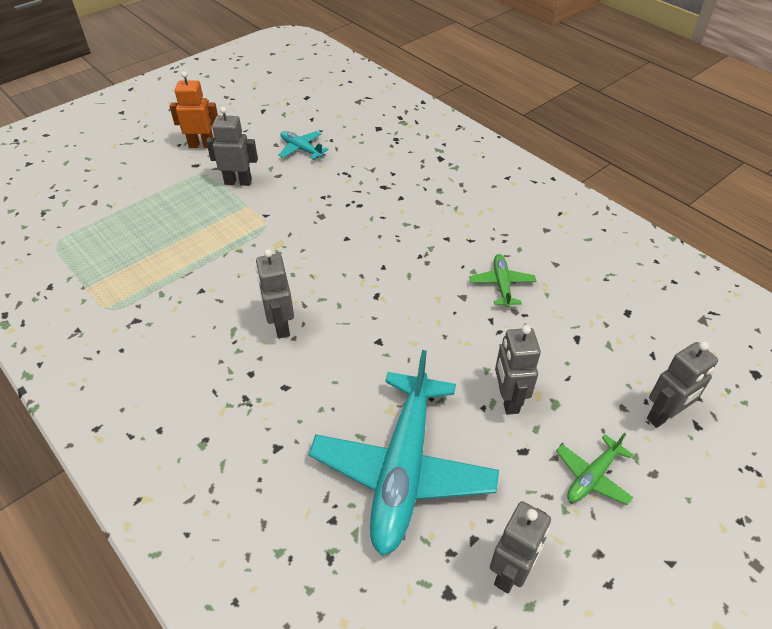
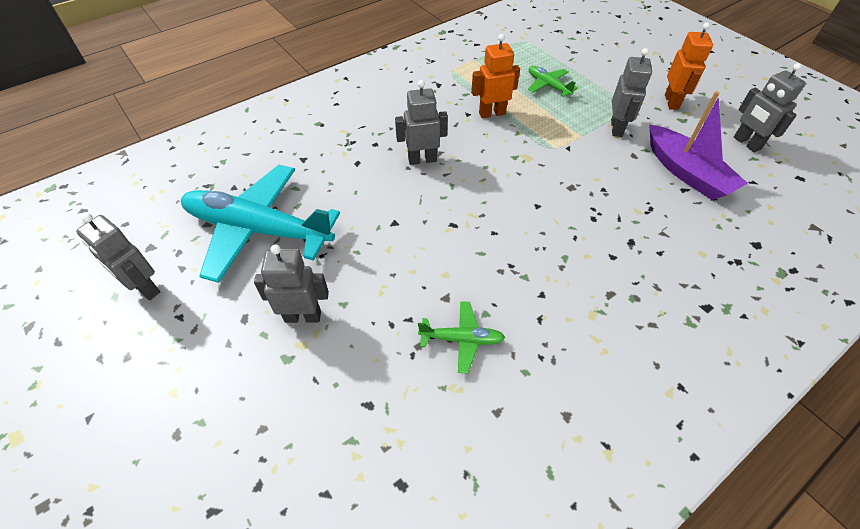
camera: 95 degrees right, 5 degrees up
(203, 270) = (492, 113): none -> orange robot
(301, 149) = (686, 172): turquoise plane -> purple boat
(592, 476) = (196, 372): green plane -> green plane (548, 85)
(663, 415) = (237, 473): grey robot -> grey robot (746, 143)

